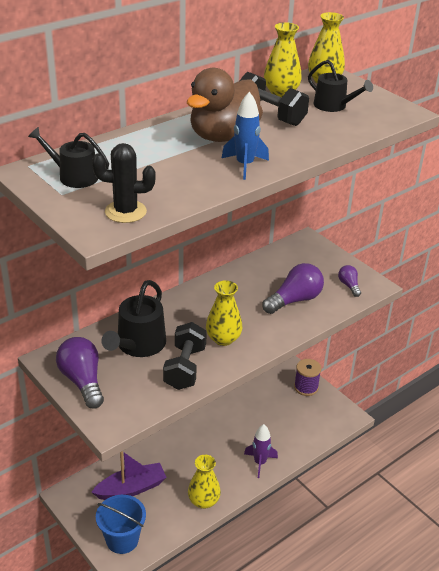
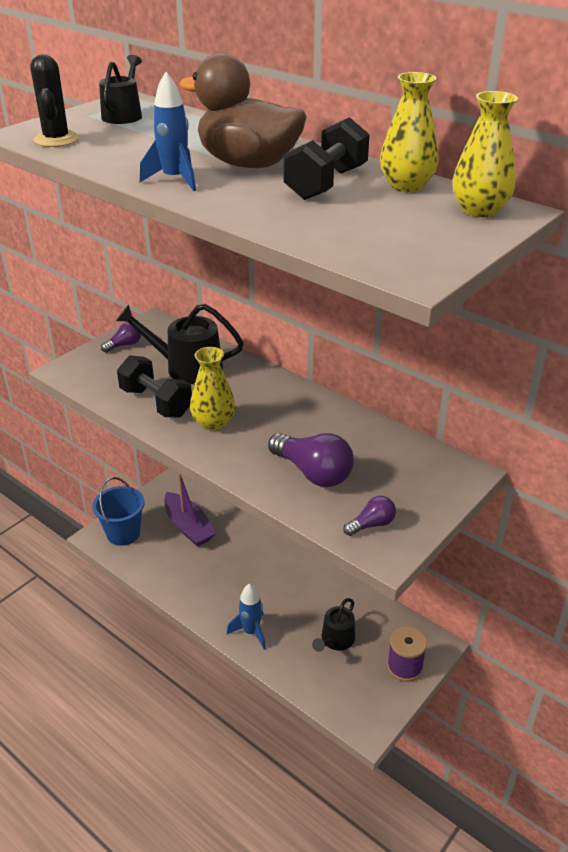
camera: 80 degrees right, 0 degrees up
(82, 381) = (124, 345): purple light bulb -> purple light bulb, size x0.54
(185, 368) = (156, 402): black dumbbell -> black dumbbell turned 45 degrees clockwise
(203, 501) = (182, 588): yellow vase -> none
(260, 463) = (251, 632): purple rocket -> blue rocket
(333, 106) = (391, 220): black watering can -> black watering can (335, 640)

